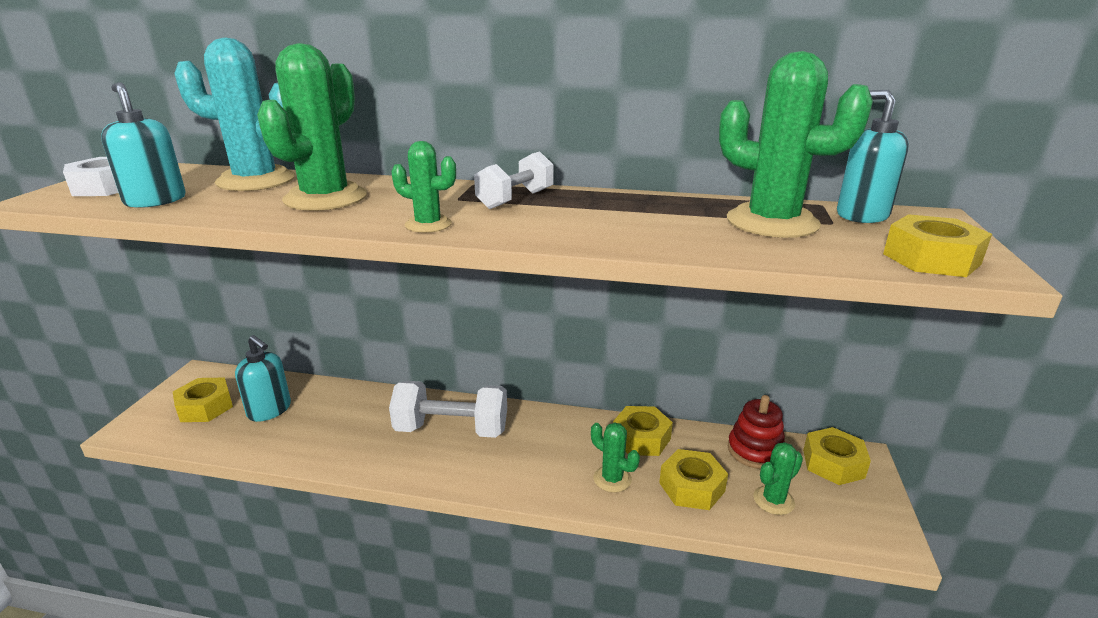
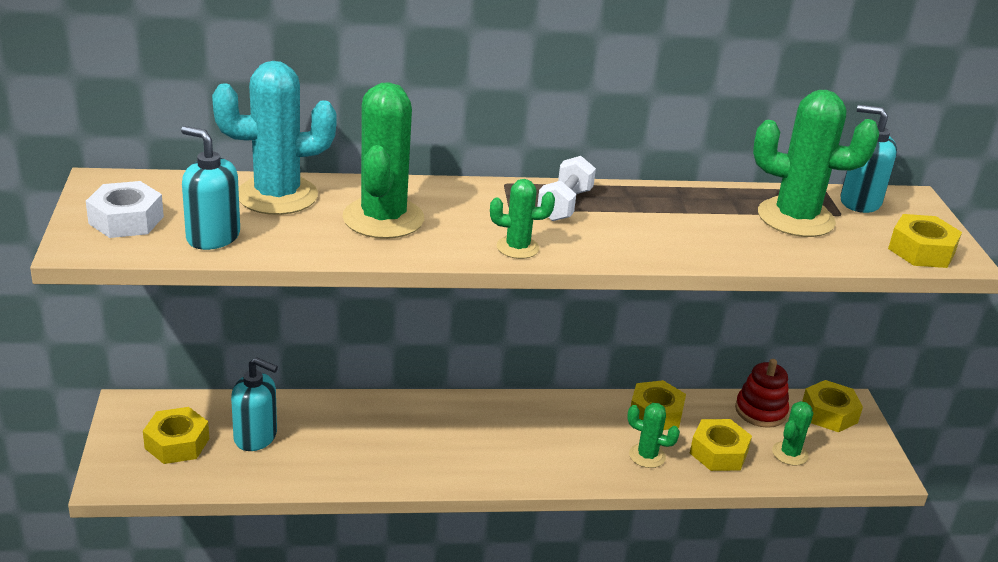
camera: 20 degrees left, 5 degrees up
(451, 430) = (468, 430): white dumbbell -> none

